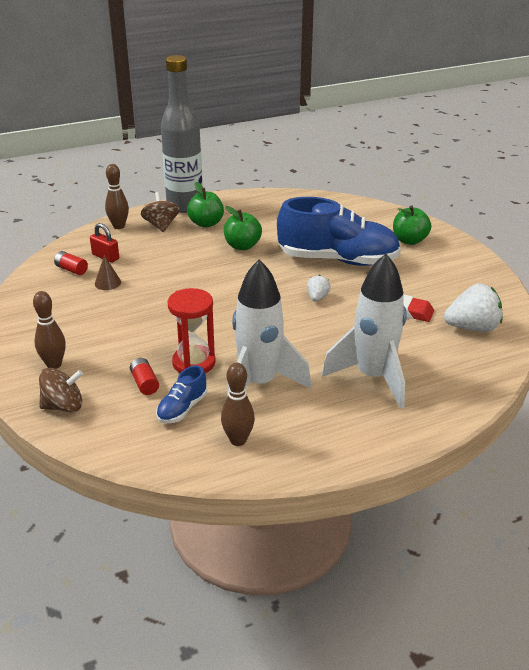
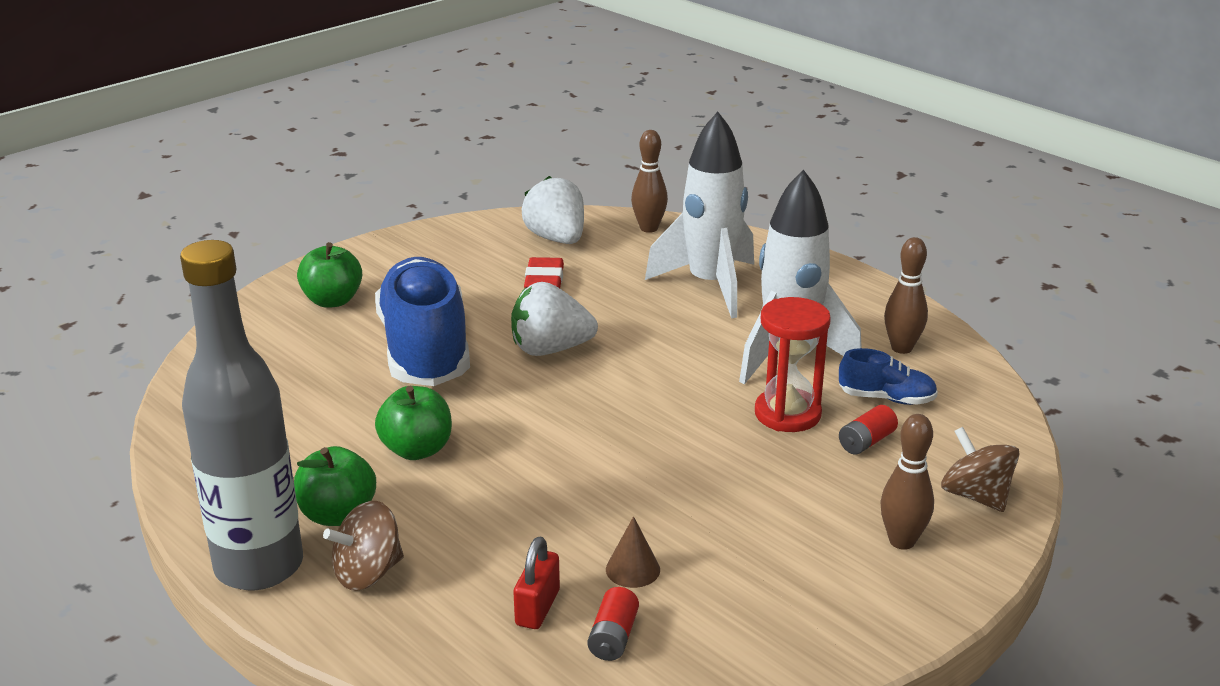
camera: 110 degrees left, 5 degrees down
(119, 226) = (394, 636): brown bowling pin -> brown bowling pin (649, 228)
(317, 297) = (550, 349): white strawberry -> white strawberry, size x1.93

